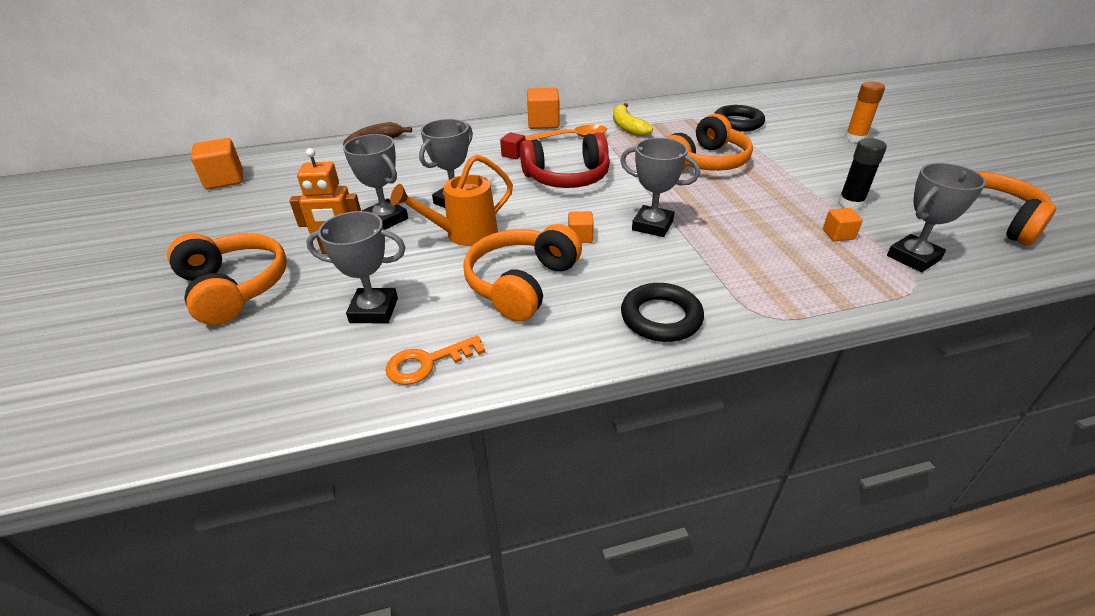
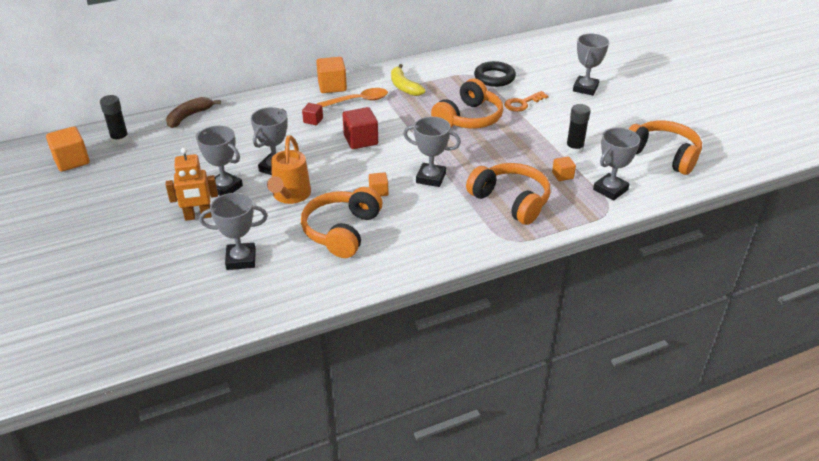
camera: 10 degrees left, 0 degrees up
(234, 288) = (129, 252): orange headphones -> orange headphones (511, 201)
(288, 161) = (120, 139): none -> black glue stick
(427, 363) = (290, 291): orange key -> orange key (522, 103)
(464, 234) = (290, 196): orange watering can -> orange watering can turned 45 degrees counterclockwise
(567, 177) = (361, 140): red headphones -> red cube
(661, 317) = (441, 247): black ring -> none
(855, 138) = (585, 88): orange glue stick -> grey trophy

